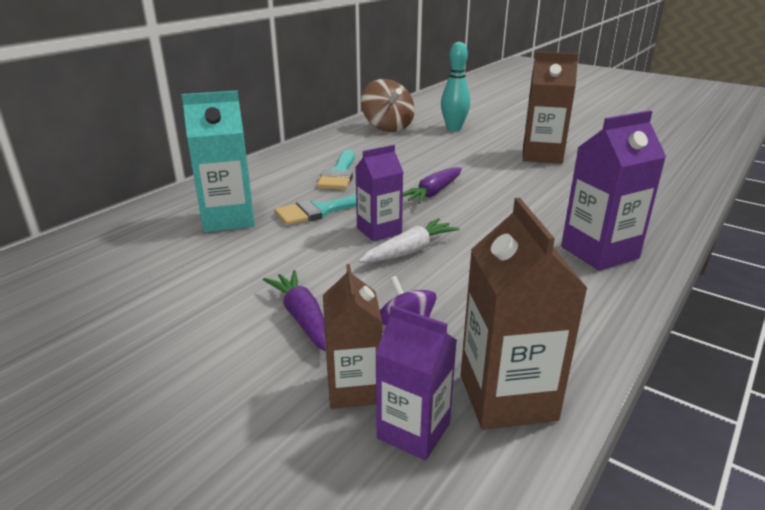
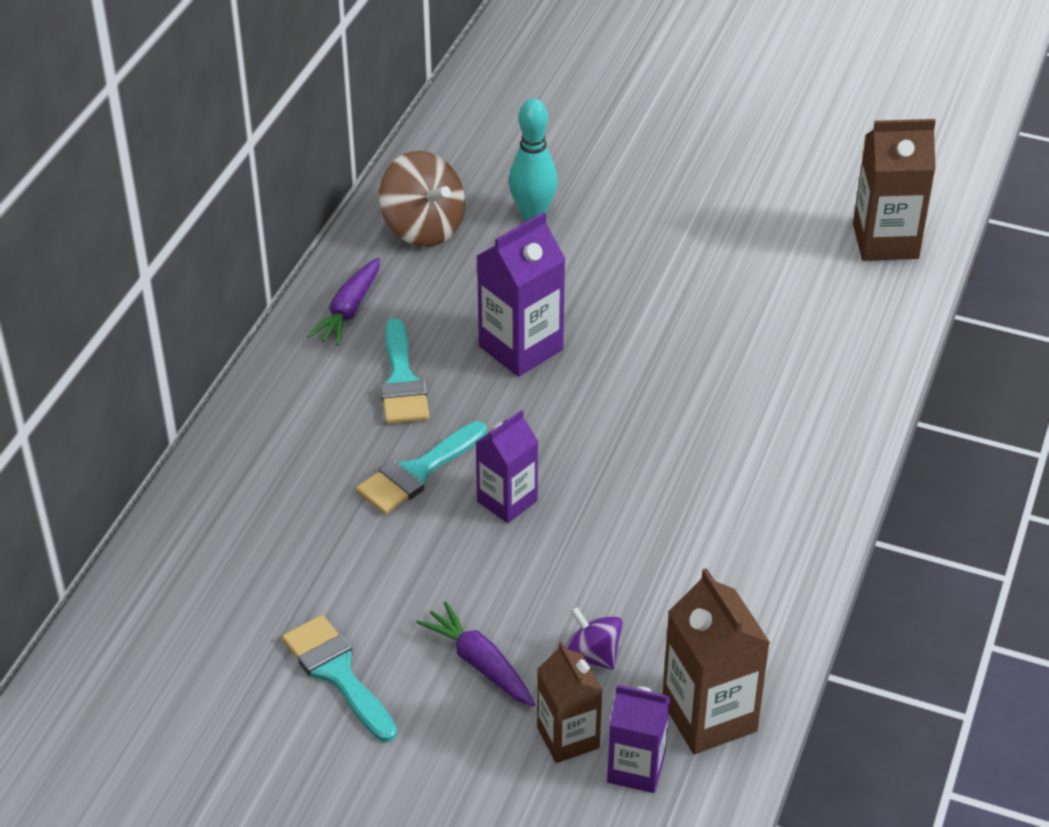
camera: 15 degrees left, 15 degrees up
(181, 305) = (338, 673): none -> turquoise brush
(228, 219) = (300, 515): turquoise carton -> none
(409, 251) = (557, 532): white carrot -> none
(433, 193) = (551, 404): purple carrot -> purple carrot (349, 310)
(542, 156) = (684, 277): brown carton -> brown carton (885, 241)
(599, 252) = (779, 490): purple carton -> purple carton (521, 348)

